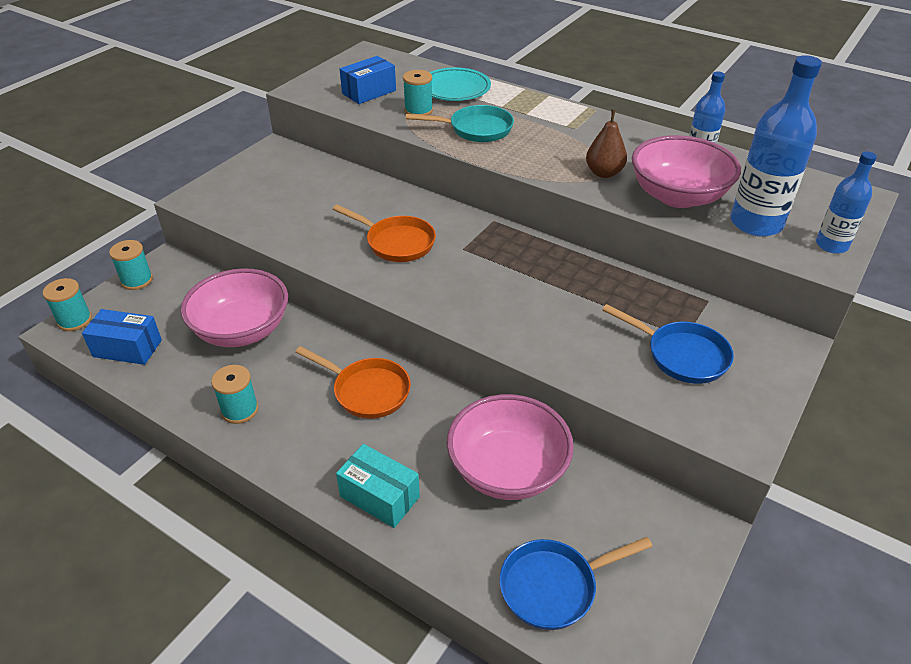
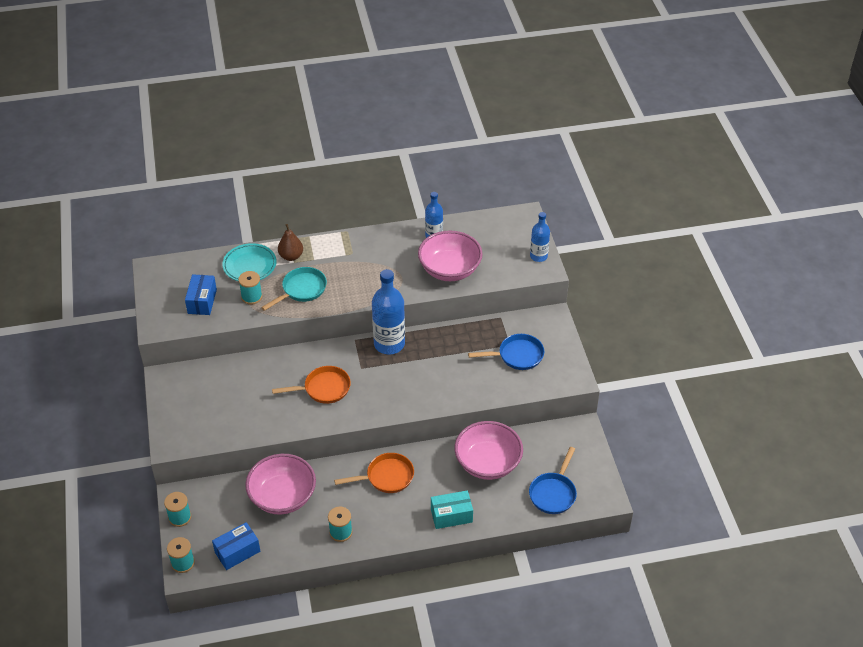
camera: 45 degrees left, 5 degrees up
(604, 173) = (401, 277): brown pear -> brown pear (291, 256)
(756, 223) = (498, 264): blue bottle -> blue bottle (389, 344)

